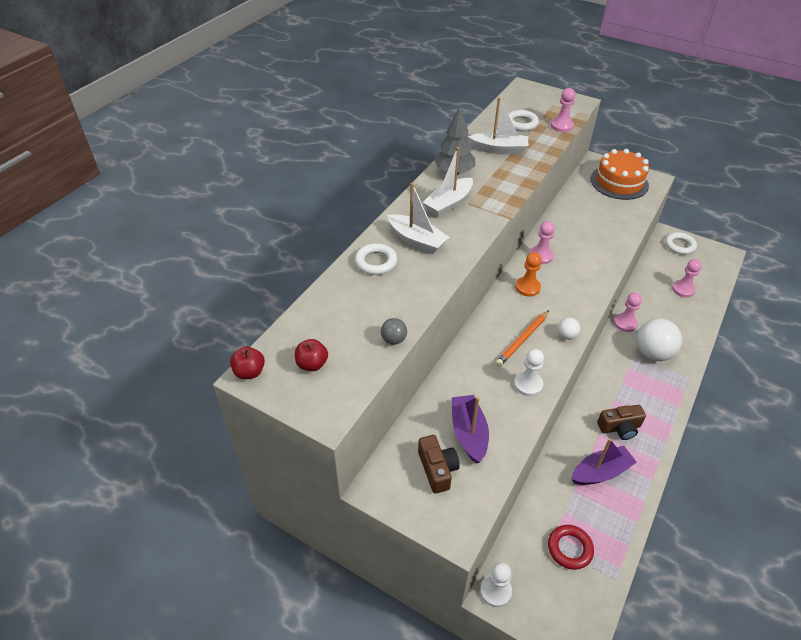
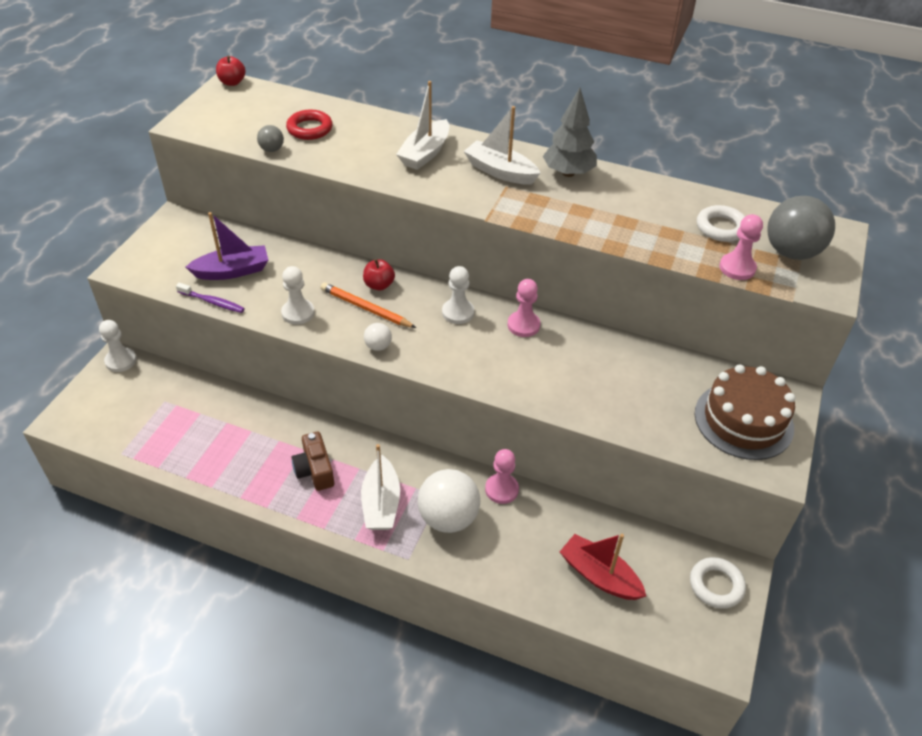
camera: 80 degrees right, 0 degrees up
(312, 364) = (241, 110): red apple -> red apple (379, 285)
(376, 262) = (383, 131): white ring -> none
(437, 469) = (191, 253): brown camera -> none
(499, 149) = (640, 208): white boat -> white boat (381, 503)
(513, 449) = (212, 302): none -> purple toothbrush
(527, 287) = (458, 312): orange pawn -> white pawn
(545, 105) = (791, 252): none -> grey ball
(569, 548) = (158, 416): red ring -> red ring (310, 129)
(600, 472) = (250, 447): purple boat -> none
(619, 182) = (743, 420): orange cake -> brown cake
(683, 289) = (599, 575): pink pawn -> red boat

